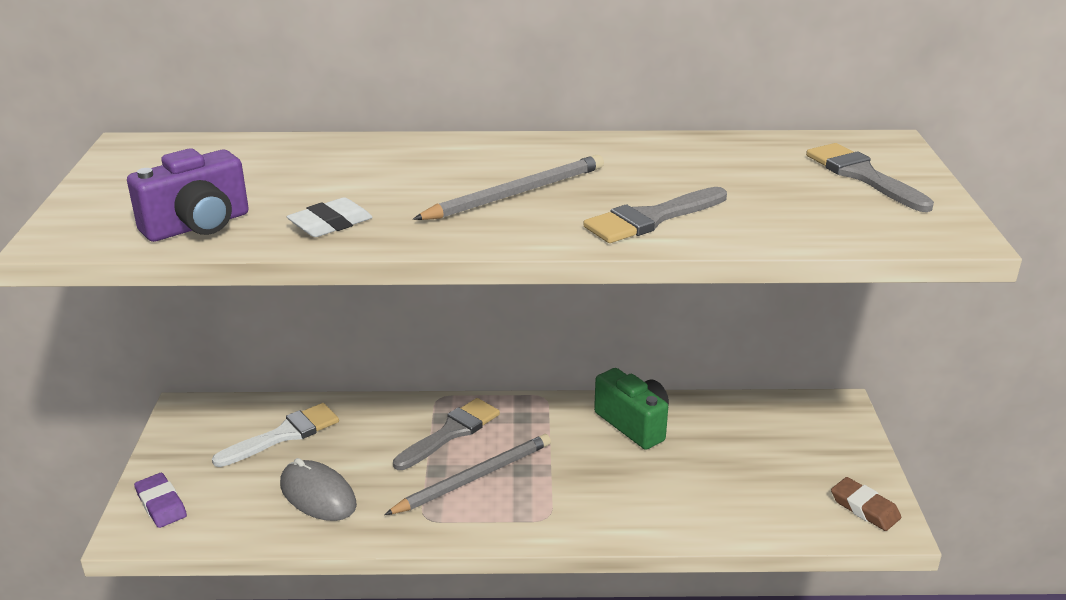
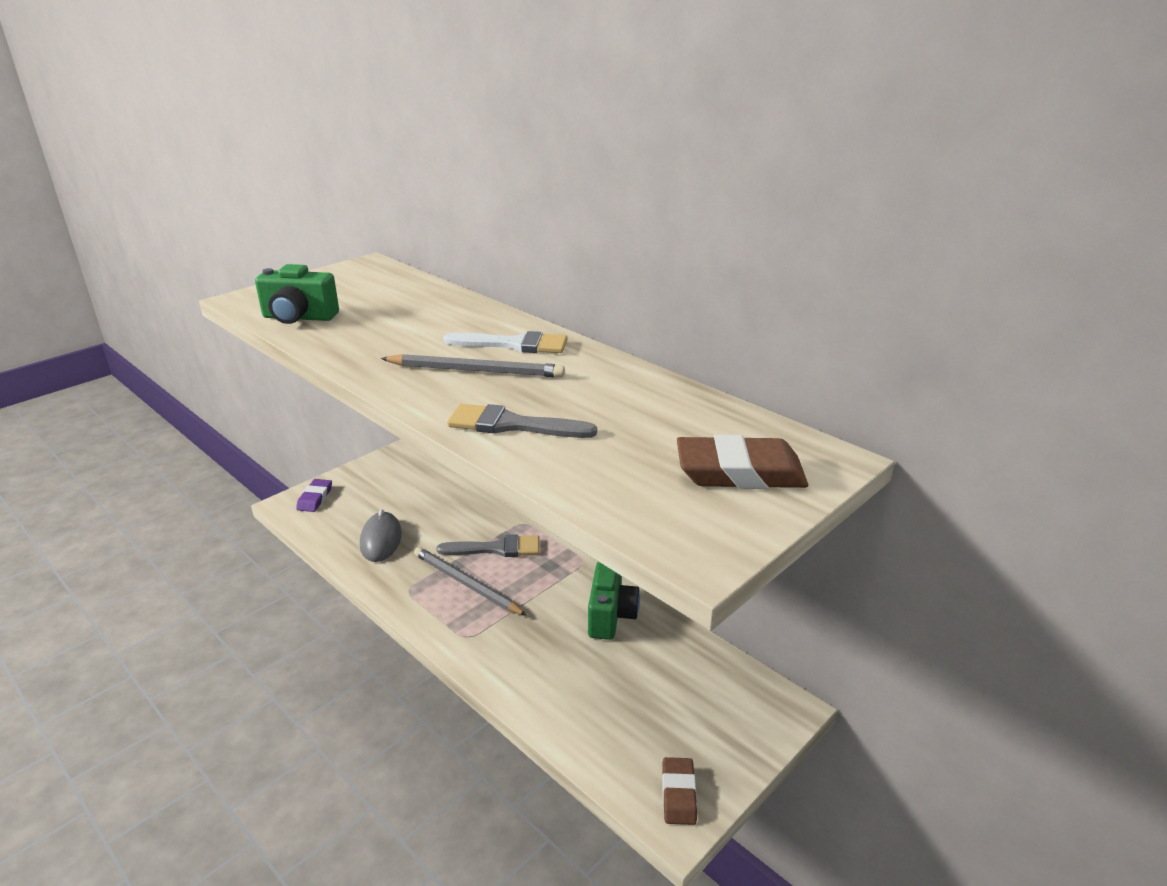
camera: 45 degrees right, 0 degrees up
(198, 226) = (299, 318): purple camera -> green camera
(284, 435) = (416, 496): white brush -> white brush (514, 344)
(330, 224) = (350, 344): white eraser -> none
(474, 478) = (466, 584): grey pencil -> grey pencil turned 150 degrees counterclockwise
(862, 176) = (740, 472): grey brush -> brown eraser

